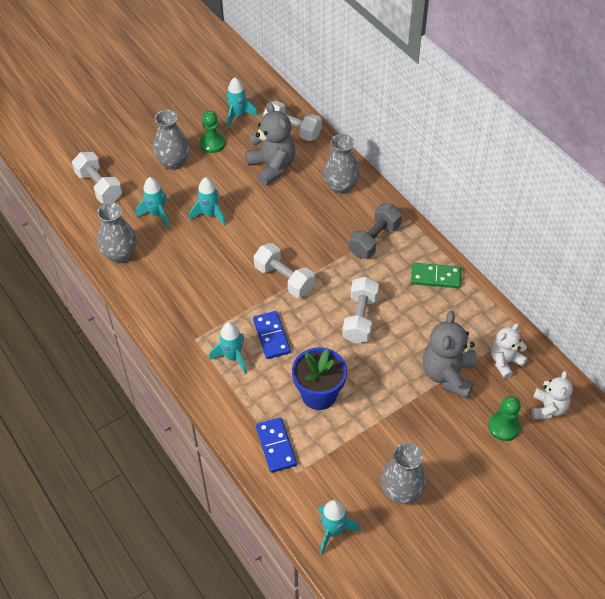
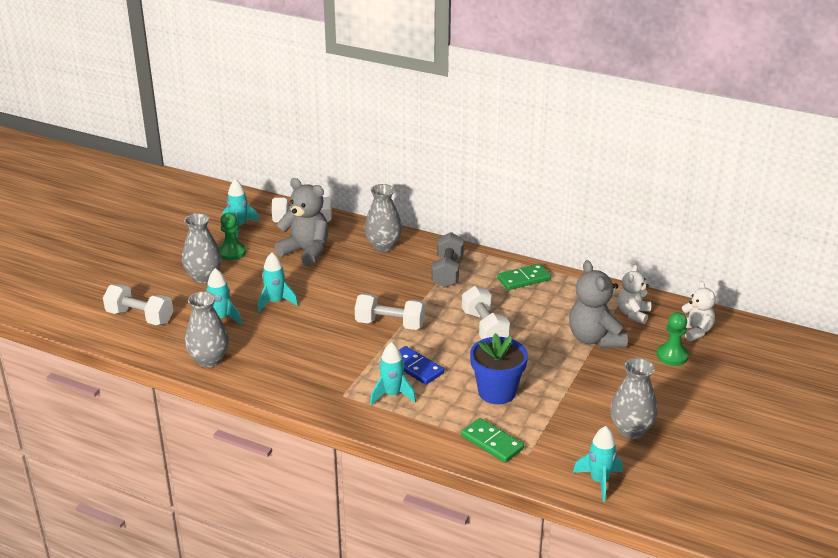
camera: 30 degrees left, 20 degrees down
(276, 446) = (492, 442): blue domino -> green domino

